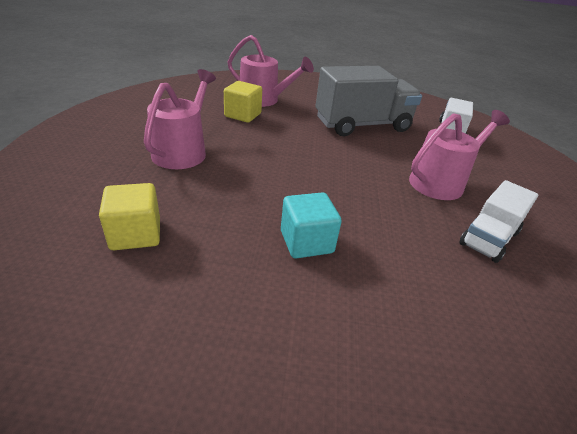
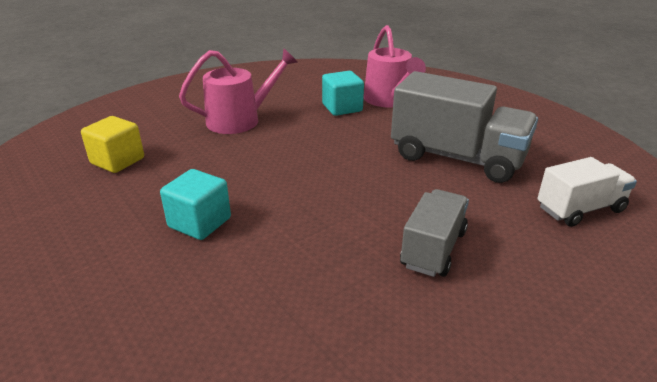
camera: 50 degrees right, 5 degrees down
(243, 115) = (342, 108): yellow cube -> turquoise cube
(441, 182) = (433, 249): pink watering can -> grey truck
(488, 238) = (369, 323): white truck -> none

